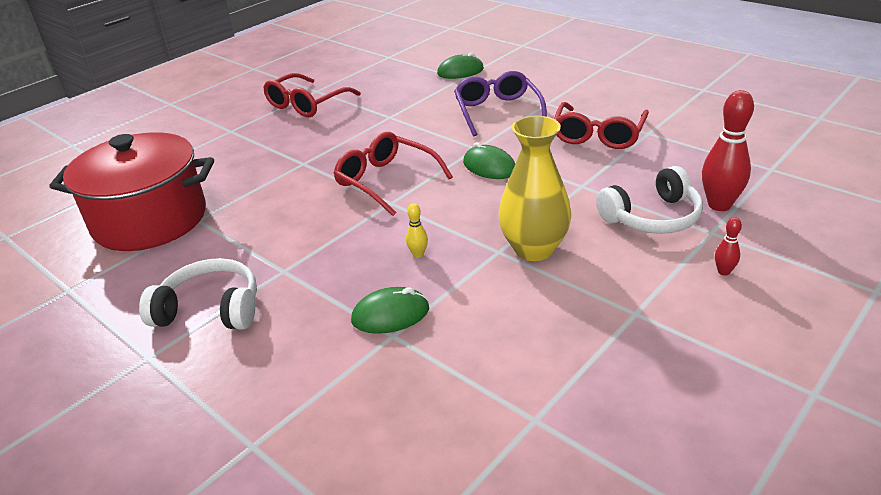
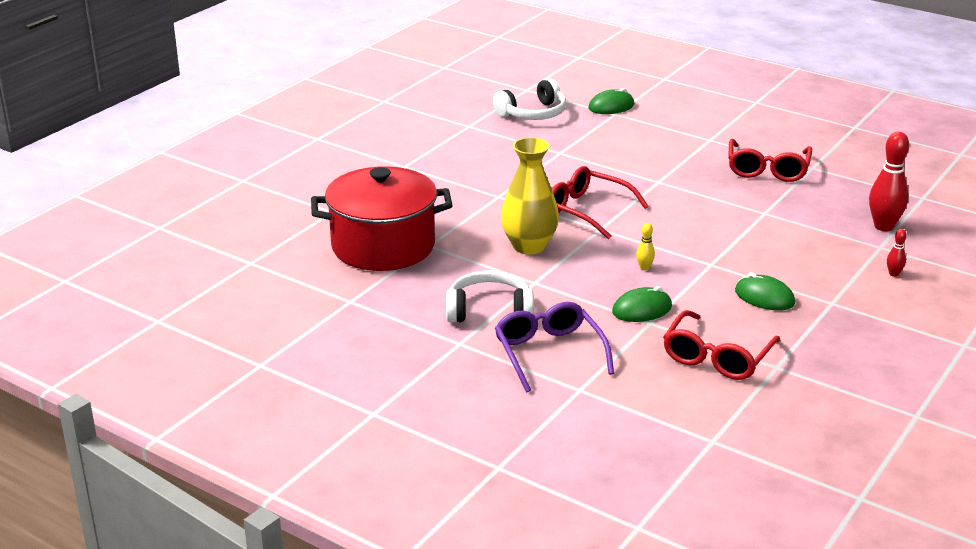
camera: 10 degrees left, 5 degrees down
(306, 104) = (467, 140): red glasses -> red glasses (717, 357)
(489, 167) = (677, 198): green mouse -> green mouse (764, 297)
(497, 111) = (665, 147): purple glasses -> purple glasses (549, 353)
(534, 249) = (740, 262): yellow vase -> yellow vase (529, 246)
(652, 217) = (831, 236): white headphones -> white headphones (533, 114)

